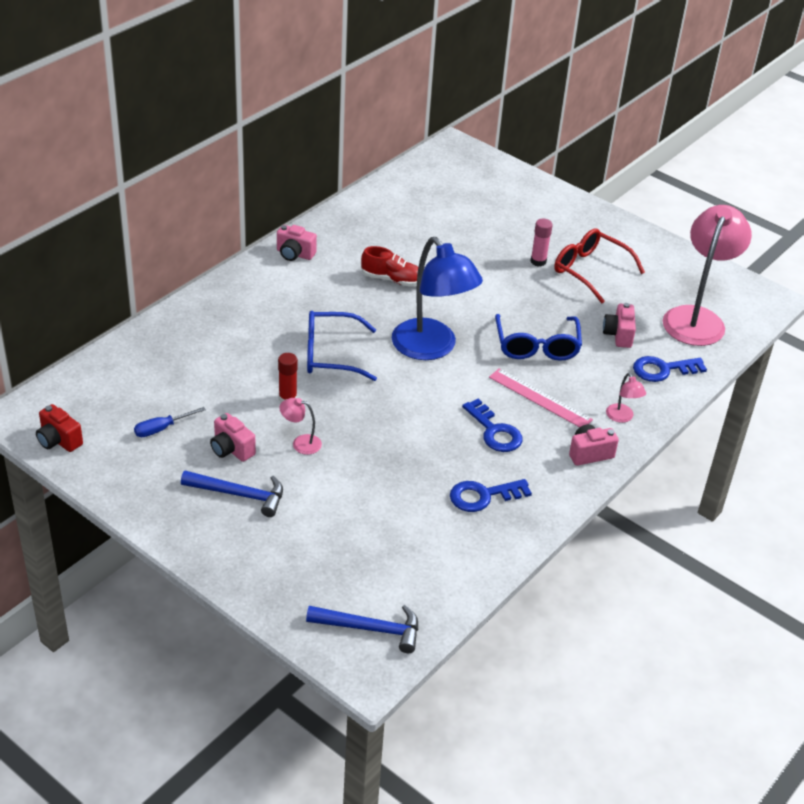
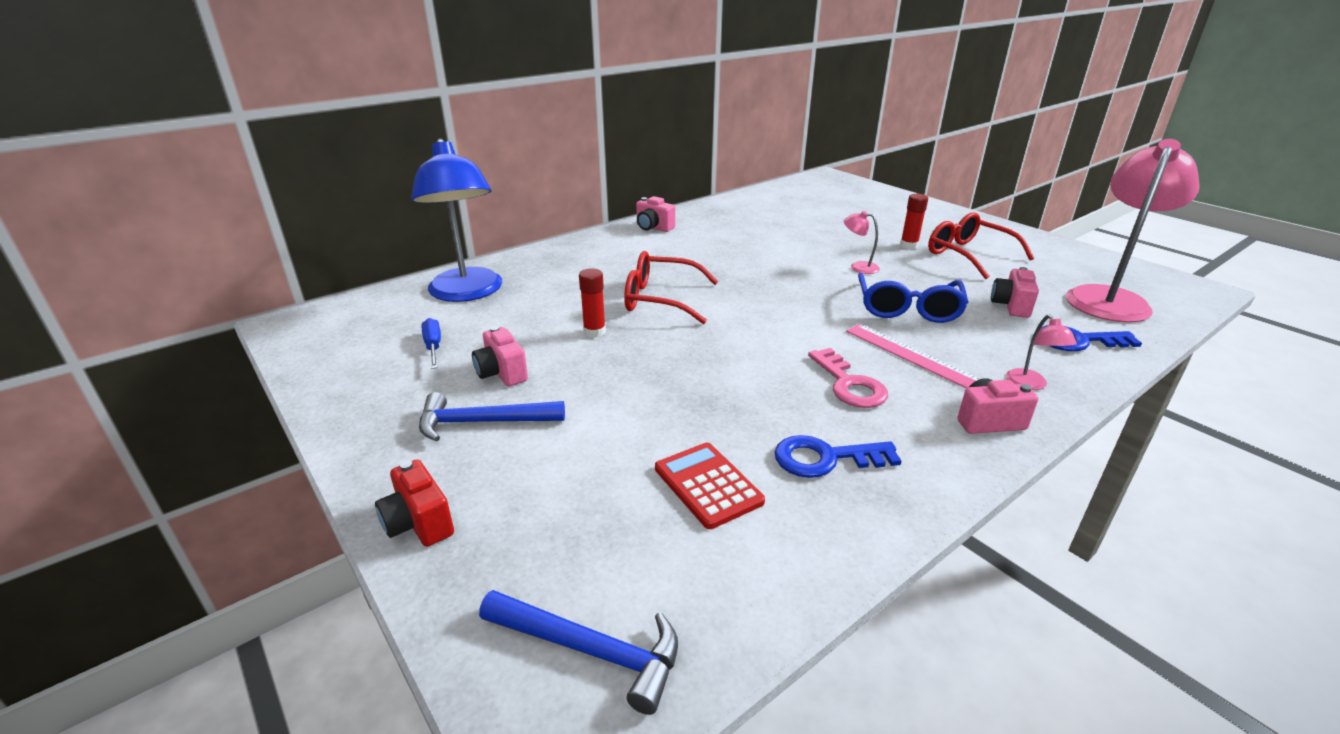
camera: 15 degrees right, 10 degrees down
(59, 440) = (310, 348): red camera -> red camera (419, 523)
(162, 429) = (433, 347): blue screwdriver -> blue screwdriver turned 90 degrees clockwise
(239, 495) = (483, 422): blue hammer -> blue hammer turned 150 degrees clockwise
(300, 443) = (590, 374): pink lamp -> pink lamp (858, 267)
(331, 355) = (661, 299): blue glasses -> red glasses
(392, 279) = (747, 249): red shoe -> none
(410, 525) = (708, 485): none -> red calculator
(431, 348) = (779, 302): blue lamp -> blue lamp (467, 293)
(495, 431) = (849, 384): blue key -> pink key
(538, 261) = (908, 245): pink glue stick -> red glue stick

